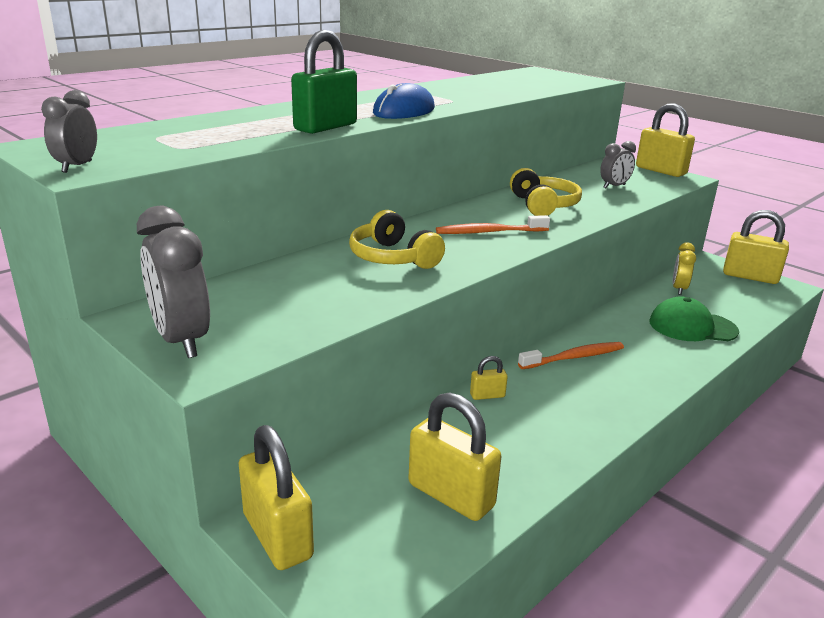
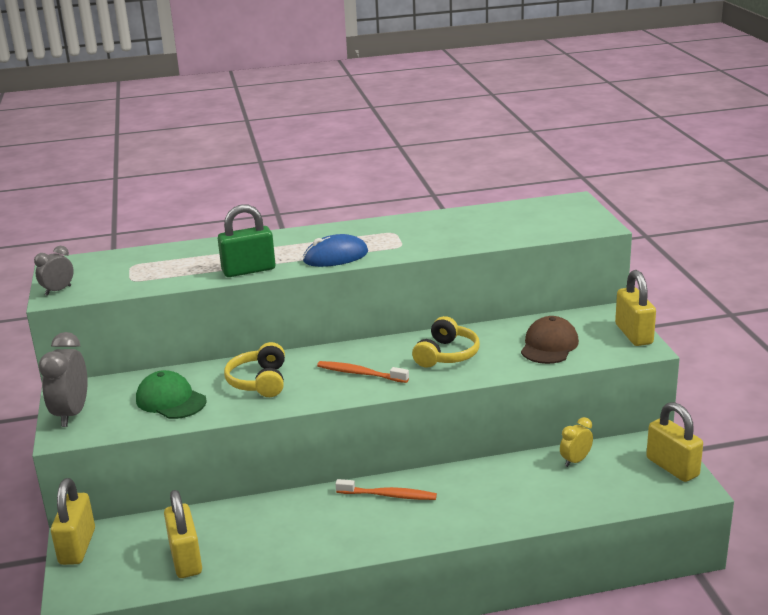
camera: 35 degrees right, 0 degrees up
(487, 395) = (288, 504): yellow padlock -> none
(614, 186) = (549, 345): grey clock -> brown cap
(692, 326) = (528, 499): green cap -> green cap (171, 400)

